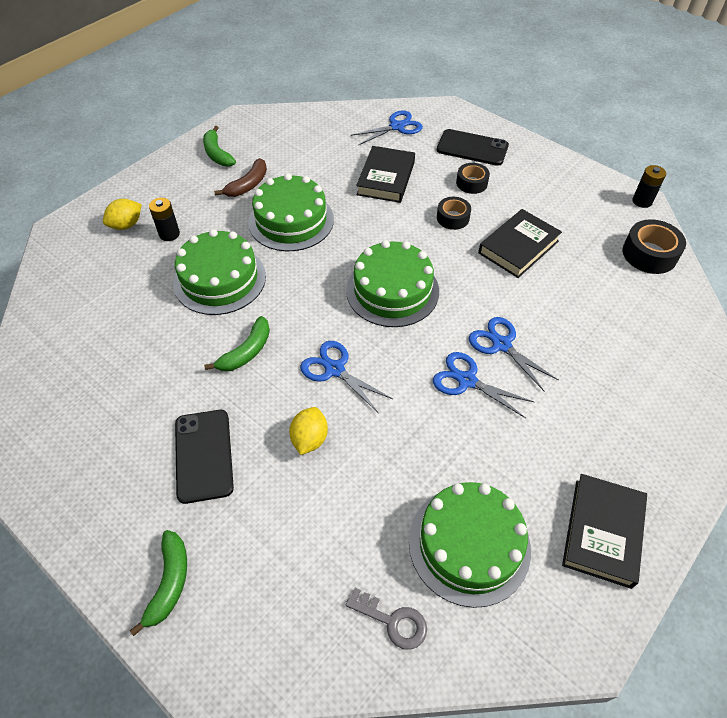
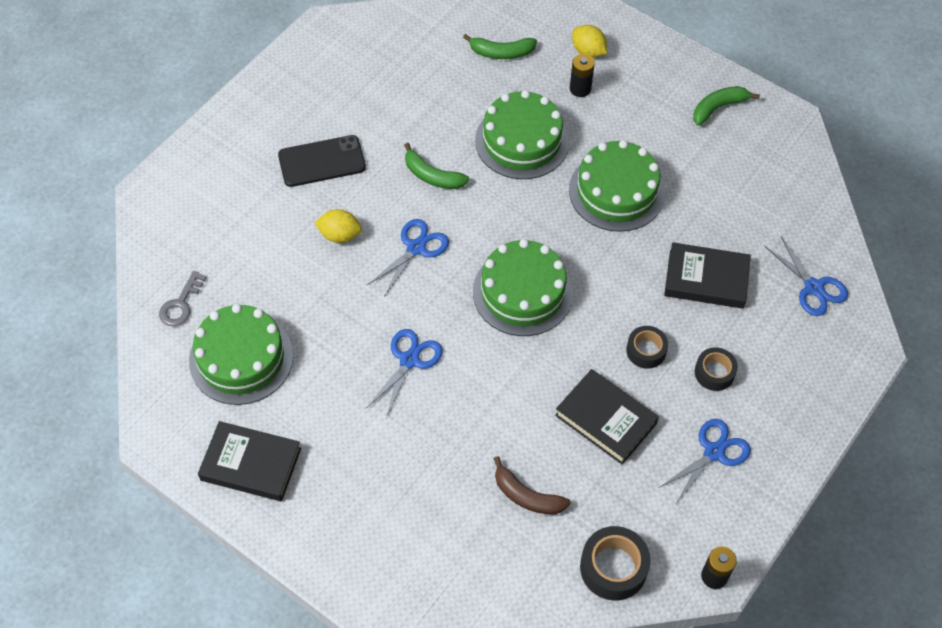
camera: 85 degrees right, 5 degrees up
(169, 582) = (215, 158): green banana -> green banana (501, 52)
(248, 185) = (669, 144): brown banana -> brown banana (526, 496)
(472, 148) = (787, 375): black phone -> none
(501, 345) = (457, 393): blue scissors -> blue scissors (714, 452)

